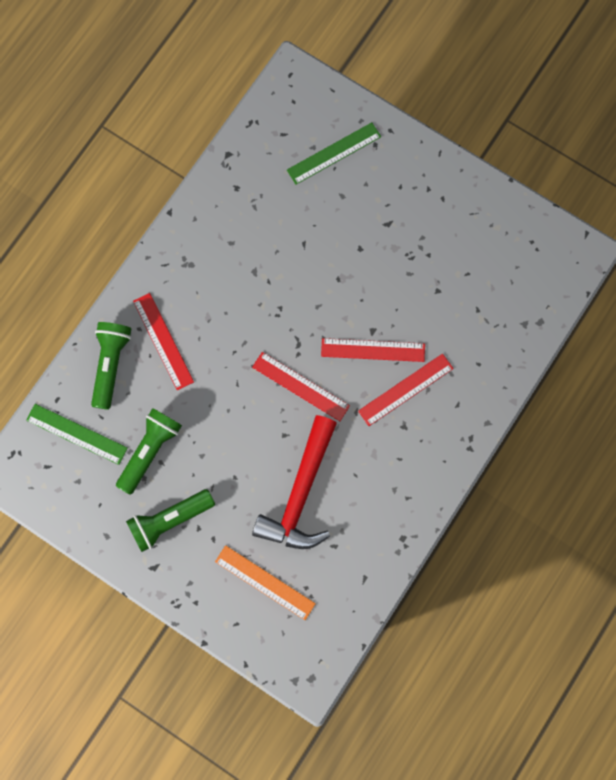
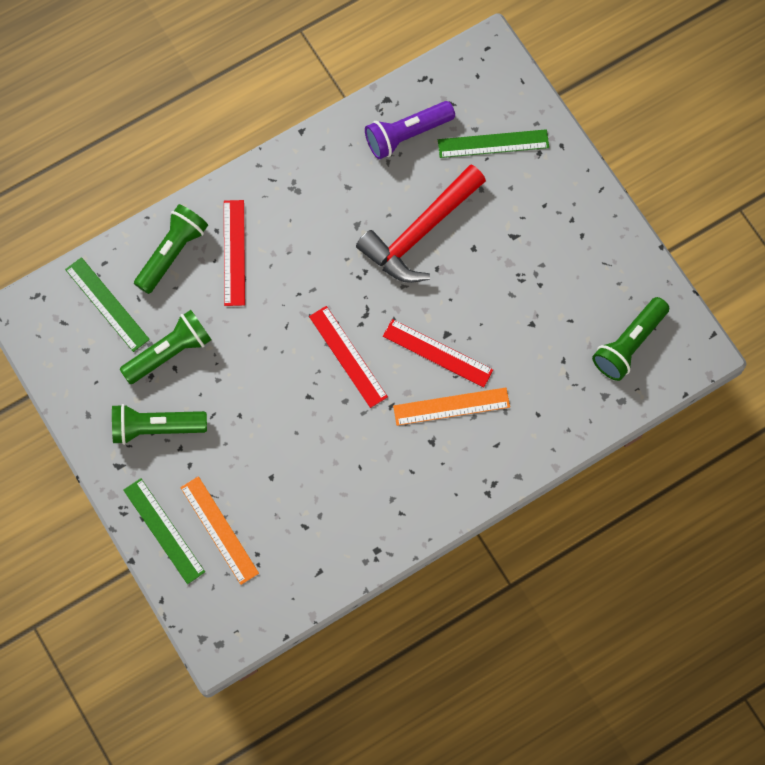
camera: 25 degrees right, 5 degrees down
(218, 605) = (163, 531): none -> green ruler
(259, 177) = (407, 135): none -> purple flashlight
(300, 493) = (296, 460): red hammer -> red hammer (420, 232)
(405, 389) = (451, 406): red ruler -> orange ruler
(524, 272) = (629, 344): none -> green flashlight

